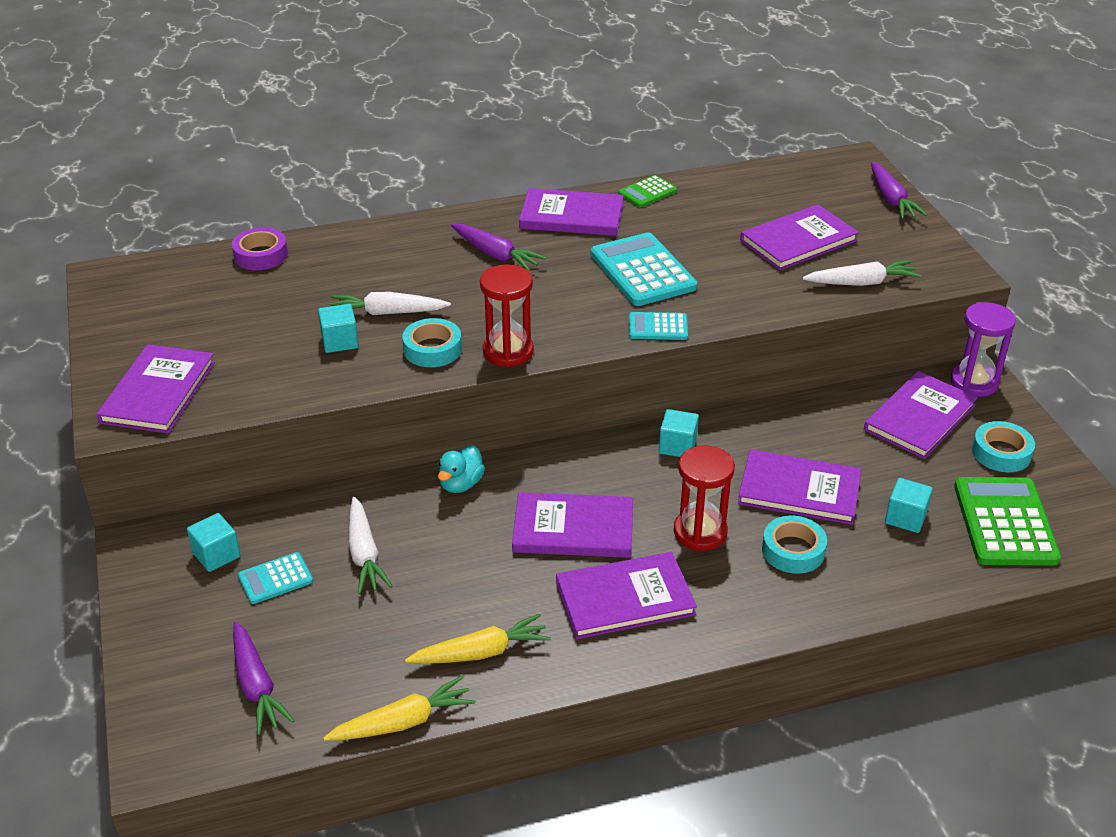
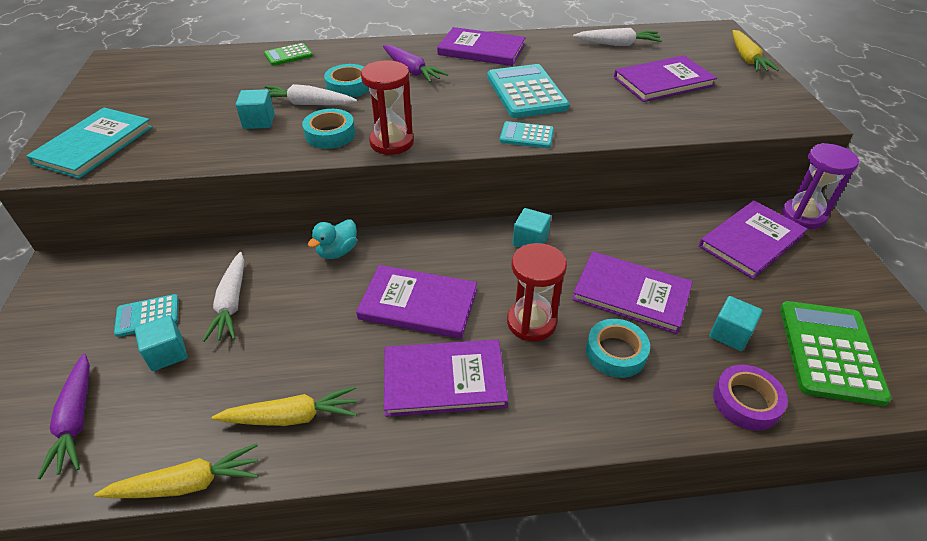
camera: 10 degrees right, 5 degrees up
(158, 392) = (94, 145): purple book -> turquoise book
(216, 555) = (112, 287): turquoise cube -> turquoise cube (167, 353)
(261, 255) = (234, 56): purple tape -> purple tape (746, 402)
(647, 192) = (546, 39): green calculator -> green calculator (288, 55)
(861, 283) = (714, 118): white carrot -> white carrot (617, 44)
(891, 199) = (747, 59): purple carrot -> yellow carrot
(1001, 453) = (827, 282): turquoise tape -> turquoise tape (348, 86)

